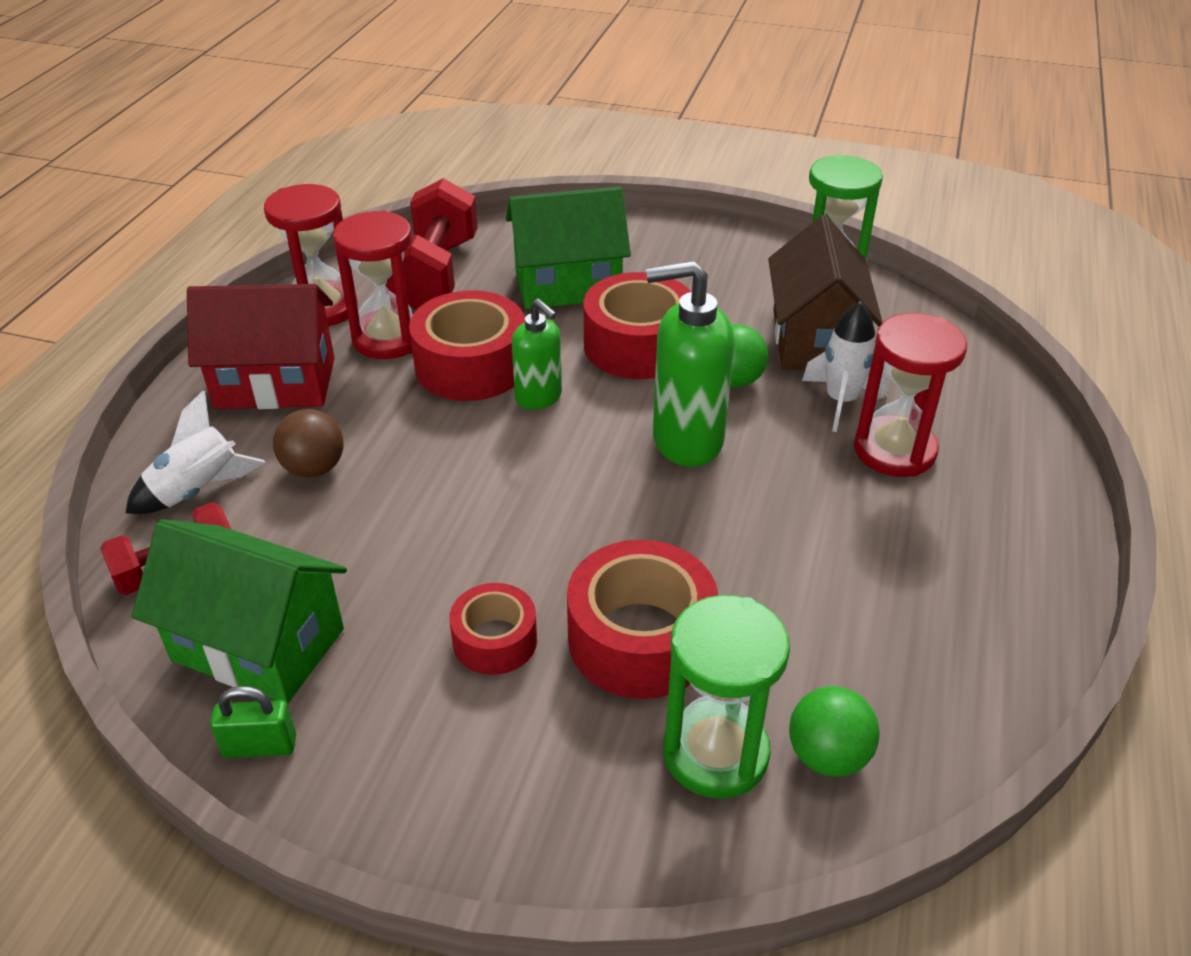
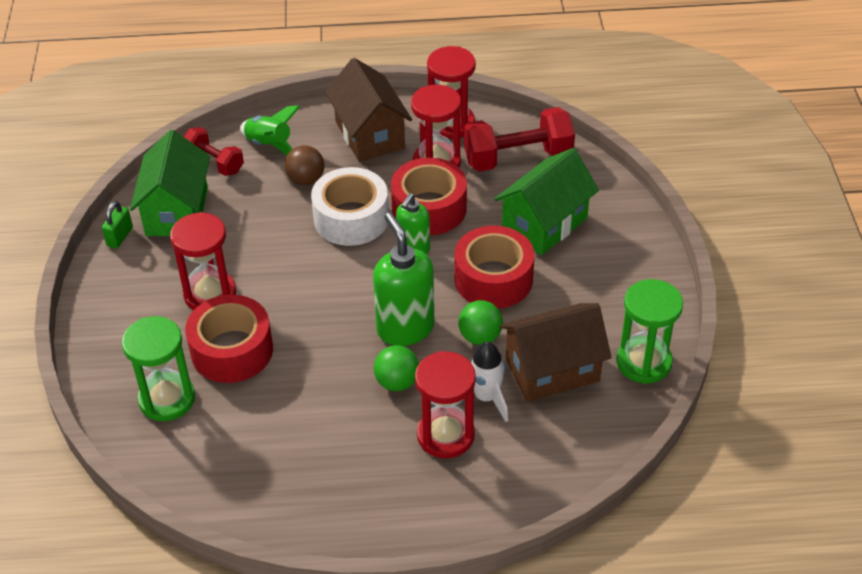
camera: 70 degrees right, 5 degrees up
(198, 491) = (269, 145): white rocket -> green rocket
(260, 746) = (120, 237): green padlock -> green padlock turned 45 degrees clockwise
(275, 383) = (369, 135): red house -> brown house
(436, 441) = (351, 218): none -> white tape
(495, 640) = (210, 294): red tape -> red hourglass
(567, 285) = (544, 224): green house -> green house turned 75 degrees clockwise
(827, 756) = (179, 445): green ball -> green ball (397, 382)

